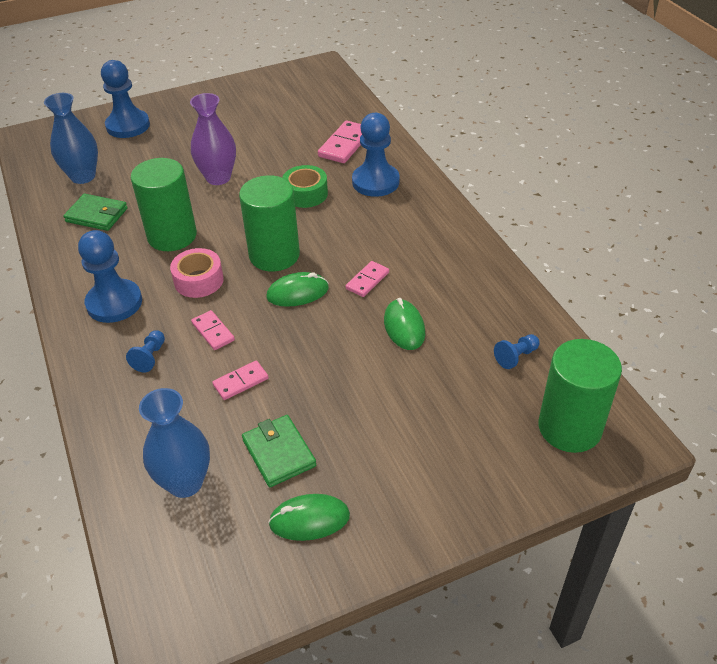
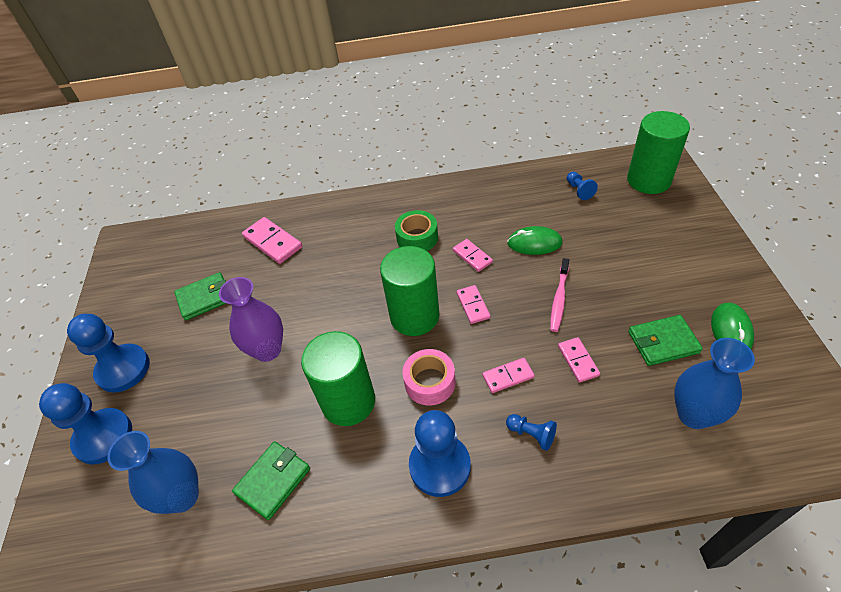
camera: 70 degrees left, 5 degrees up
(267, 128) = (204, 298): none -> green wallet
(297, 293) = (473, 305): green mouse -> pink domino
(305, 194) = (333, 281): green tape -> green tape (417, 238)
(323, 358) = (559, 299): none -> pink toothbrush
(375, 182) = (341, 230): blue pawn -> blue pawn (123, 369)

